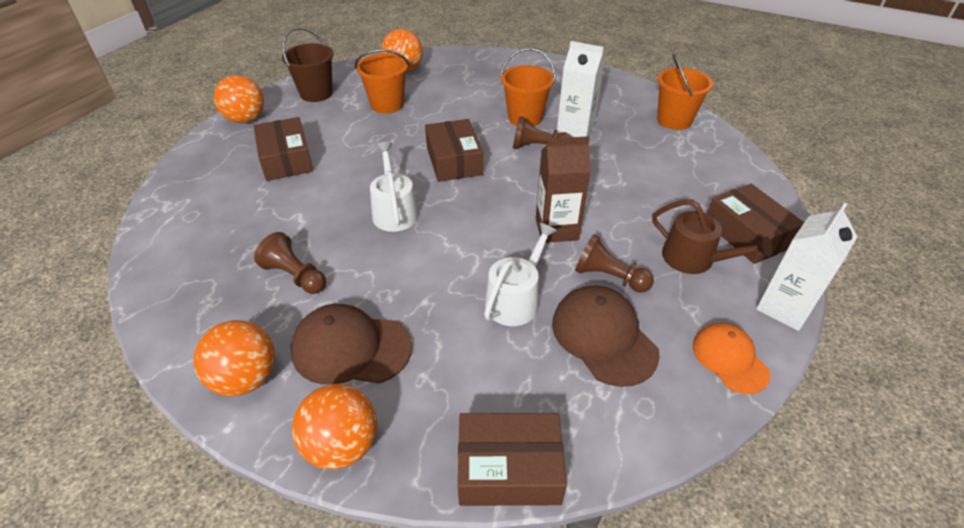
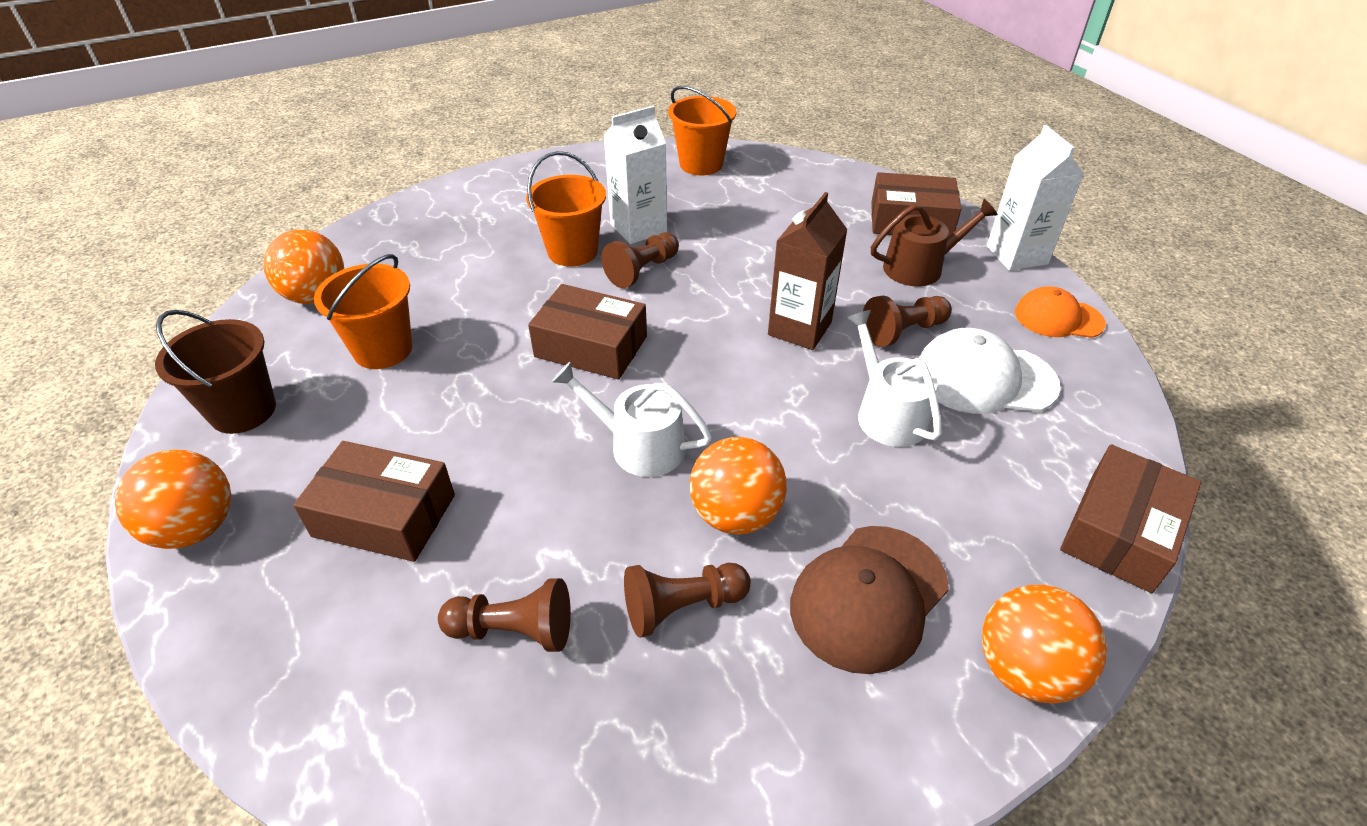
camera: 55 degrees left, 0 degrees up
(246, 378) = (853, 742): orange ball -> orange ball (735, 515)
(247, 228) = (514, 630): none -> brown pawn
(603, 337) = (984, 378): brown cap -> white cap

